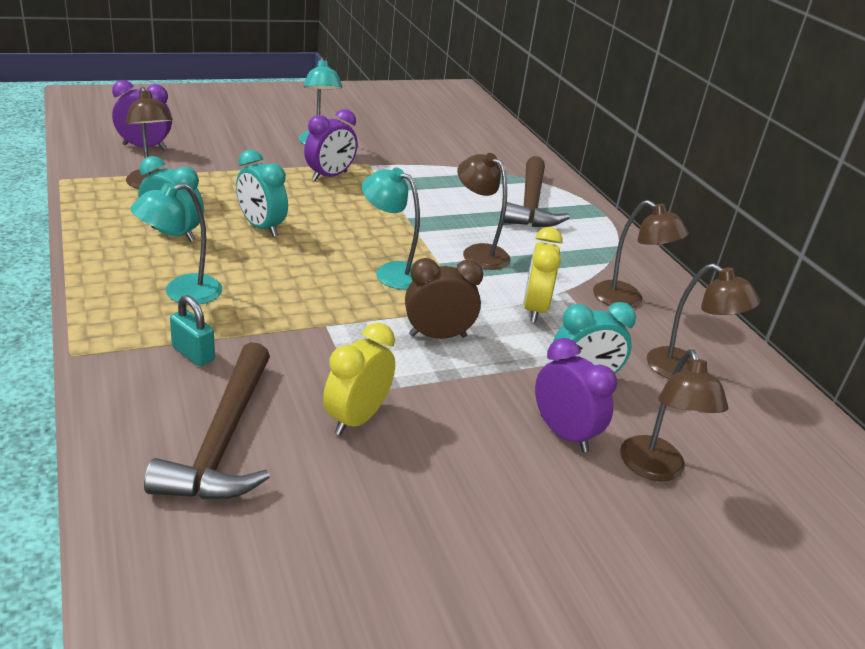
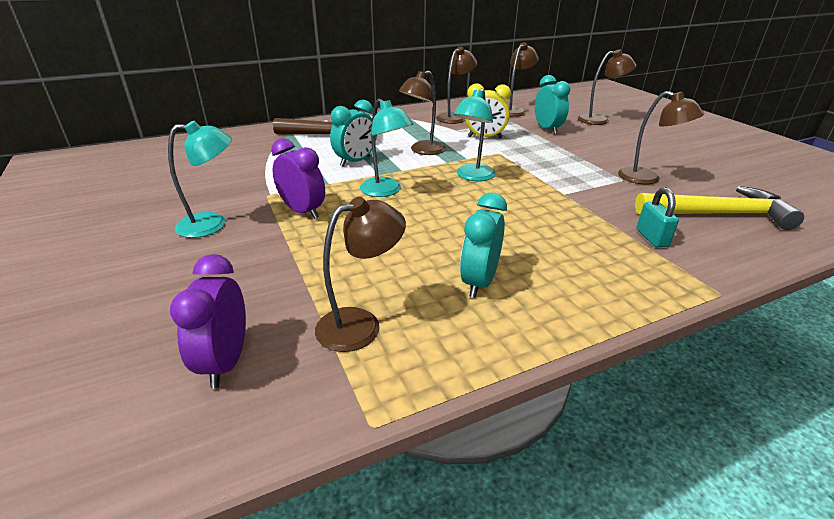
camera: 90 degrees left, 0 degrees up
(181, 293) = (579, 257): turquoise lamp -> turquoise lamp (385, 191)
(193, 353) = (651, 238): turquoise padlock -> turquoise padlock turned 45 degrees counterclockwise
(223, 440) = (718, 214): brown hammer -> yellow hammer
(261, 227) = (433, 235): turquoise clock -> turquoise clock (355, 161)
(356, 418) = (647, 179): yellow clock -> brown lamp
(437, 336) = (540, 161): brown clock -> none
(563, 433) = (596, 134): purple clock -> none

